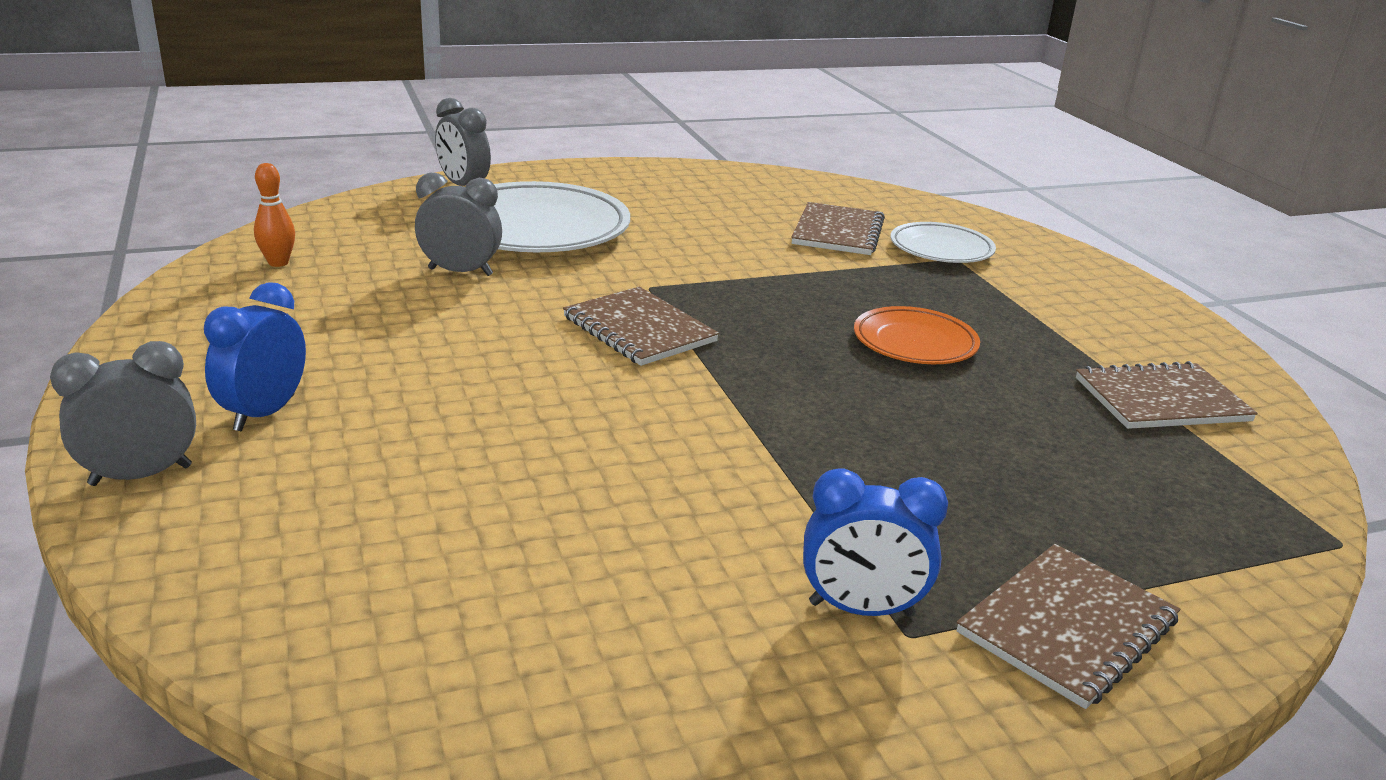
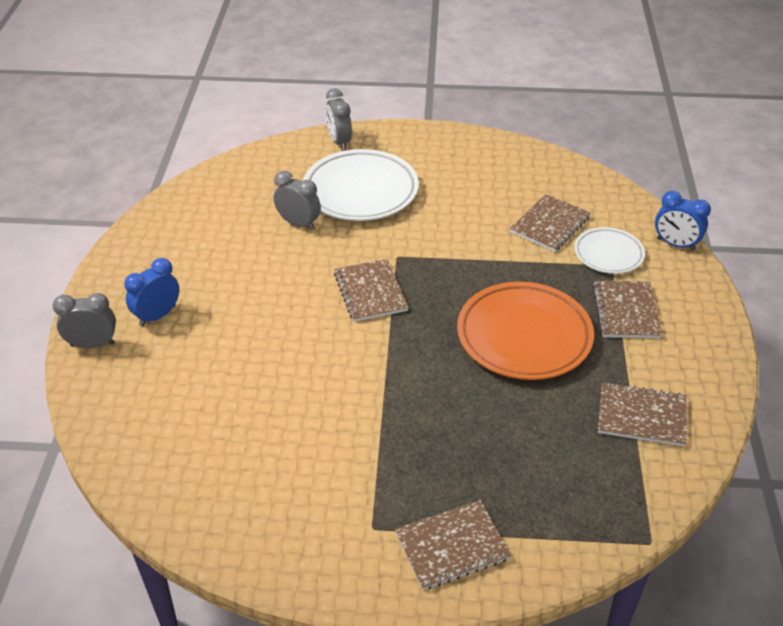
camera: 25 degrees right, 15 degrees up
(278, 263) = (207, 199): orange bowling pin -> none
(861, 609) = (361, 507): blue clock -> blue clock (675, 244)
(914, 343) = (524, 336): orange plate -> orange plate, size x1.78
(1021, 298) = (626, 311): none -> brown notebook

